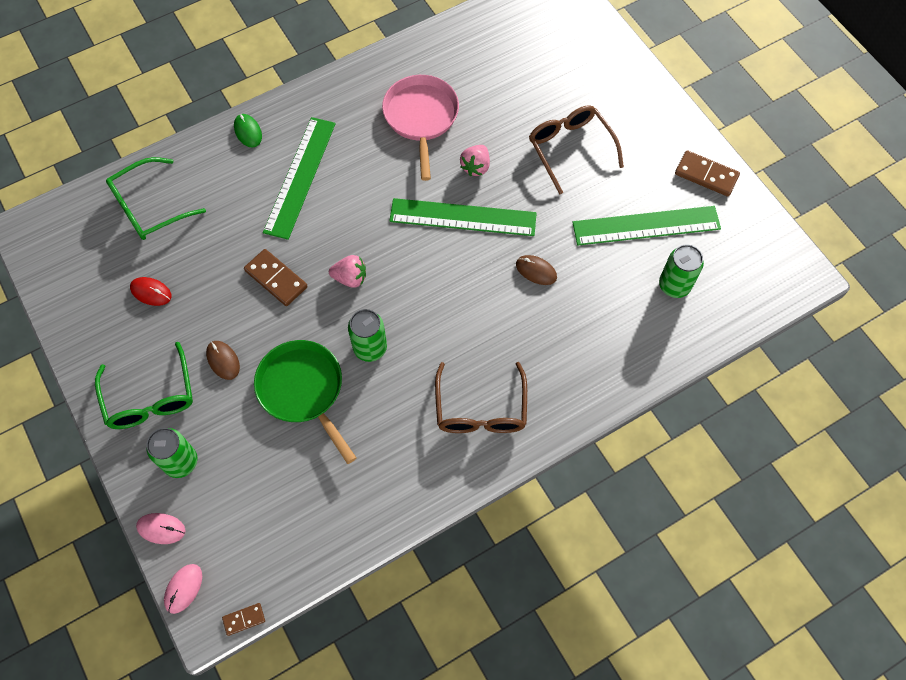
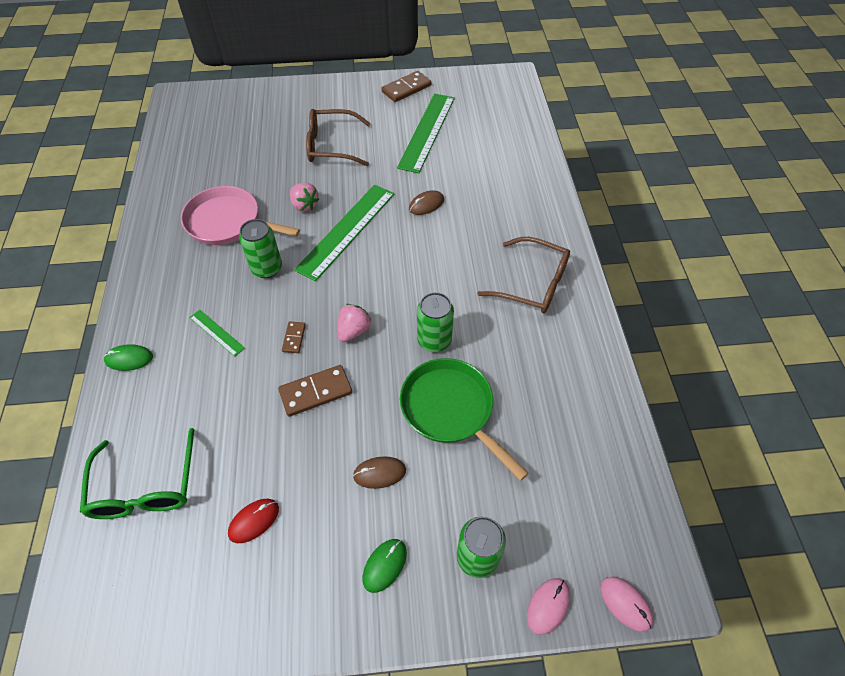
camera: 65 degrees left, 10 degrees down
(150, 397) = (384, 565): green glasses -> green mouse
(244, 619) = (675, 551): brown domino -> brown domino (294, 338)
(300, 177) = (216, 332): green ruler -> green ruler, size x0.46
(303, 391) = (451, 410): green pan -> green pan turned 60 degrees clockwise
(674, 285) = (485, 136): green can -> green can (267, 268)

